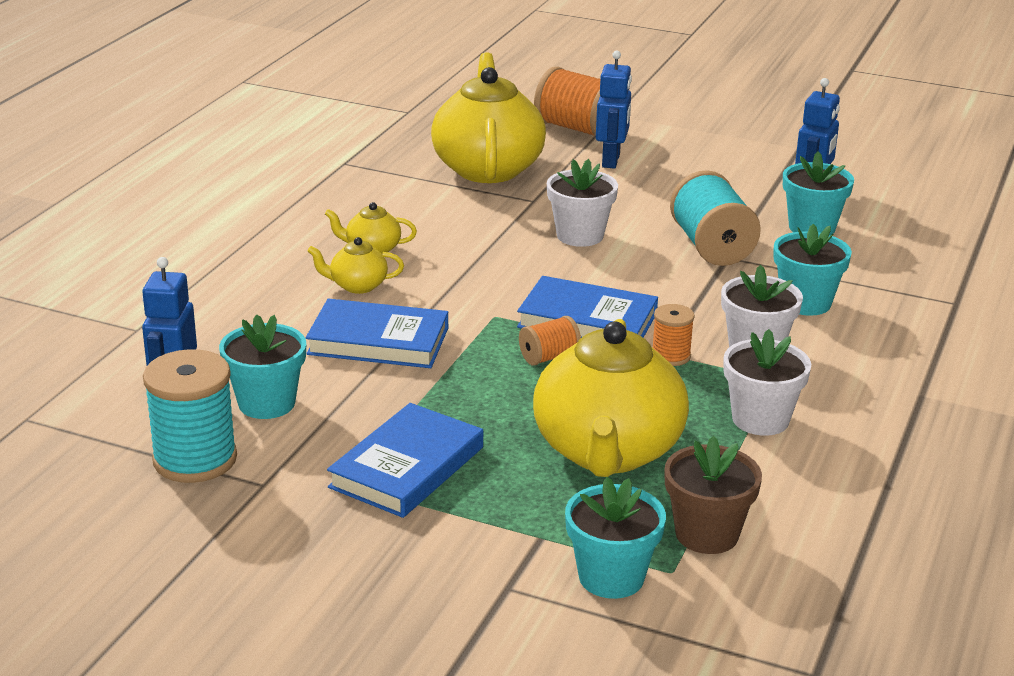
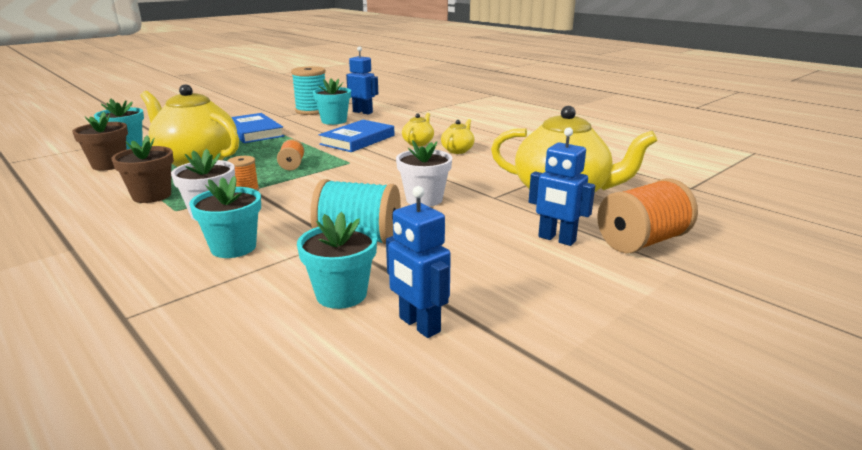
camera: 115 degrees right, 5 degrees down
(587, 320) = (314, 180): blue book -> none
(760, 419) = (152, 196): white flower pot -> brown flower pot

